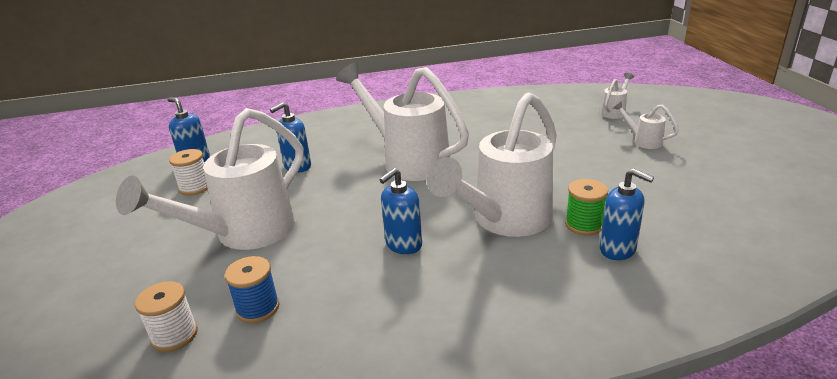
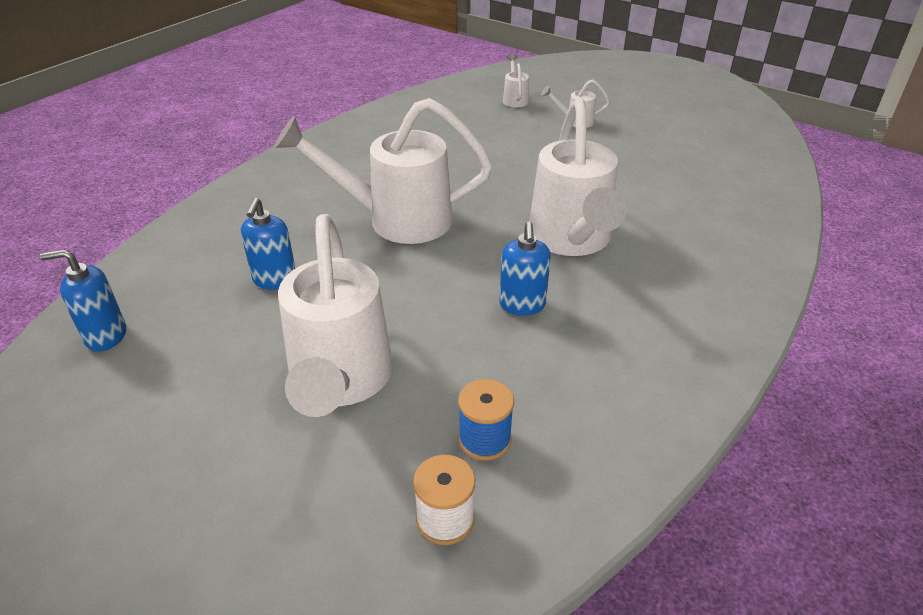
camera: 45 degrees left, 10 degrees up
(195, 187) = (172, 367): white spool -> none
(584, 225) = (632, 216): green spool -> none
(618, 249) = (680, 225): blue soap dispenser -> none

